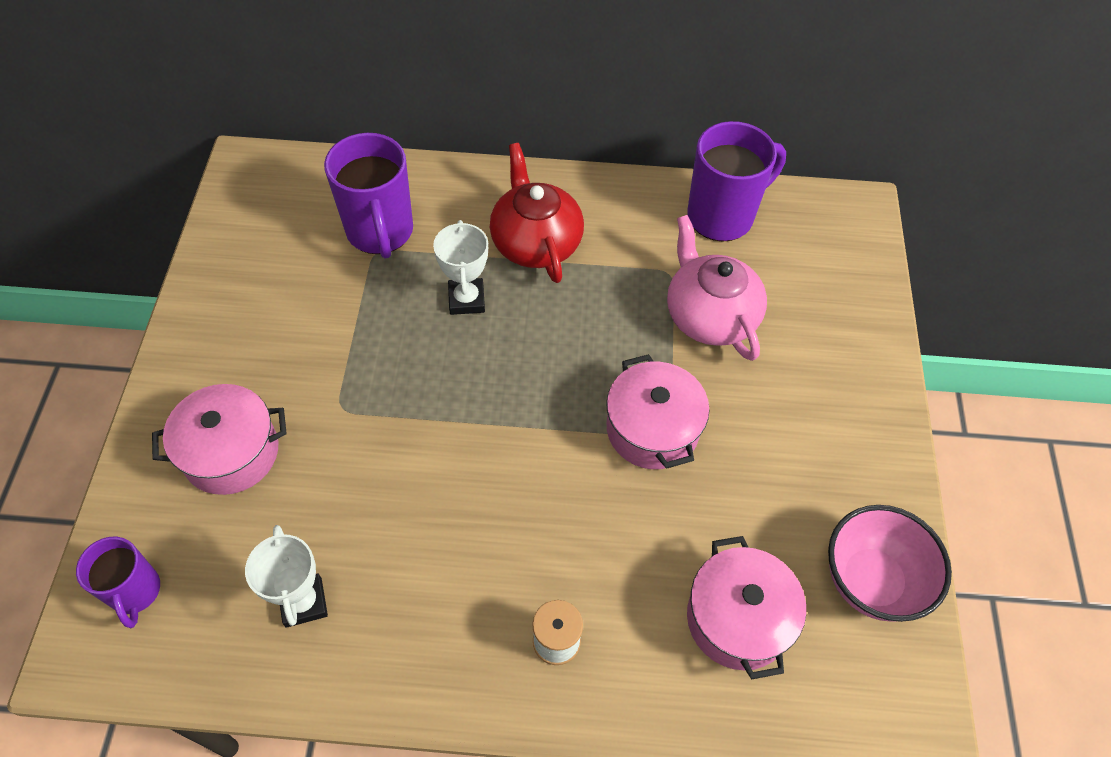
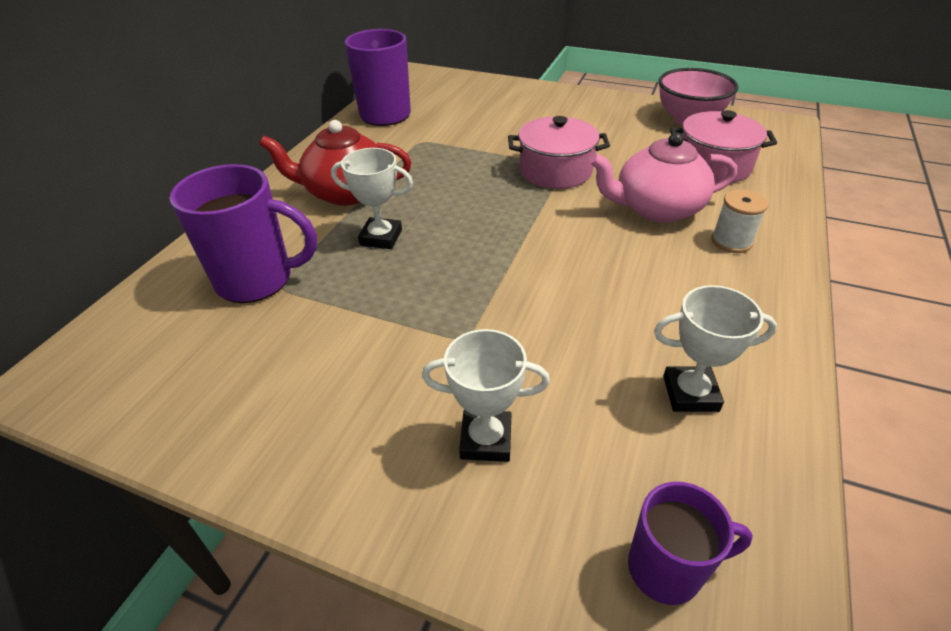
camera: 70 degrees left, 15 degrees down
(231, 453) = (486, 440): pink pot -> white trophy
(710, 315) = (468, 133): pink teapot -> pink teapot (656, 208)

